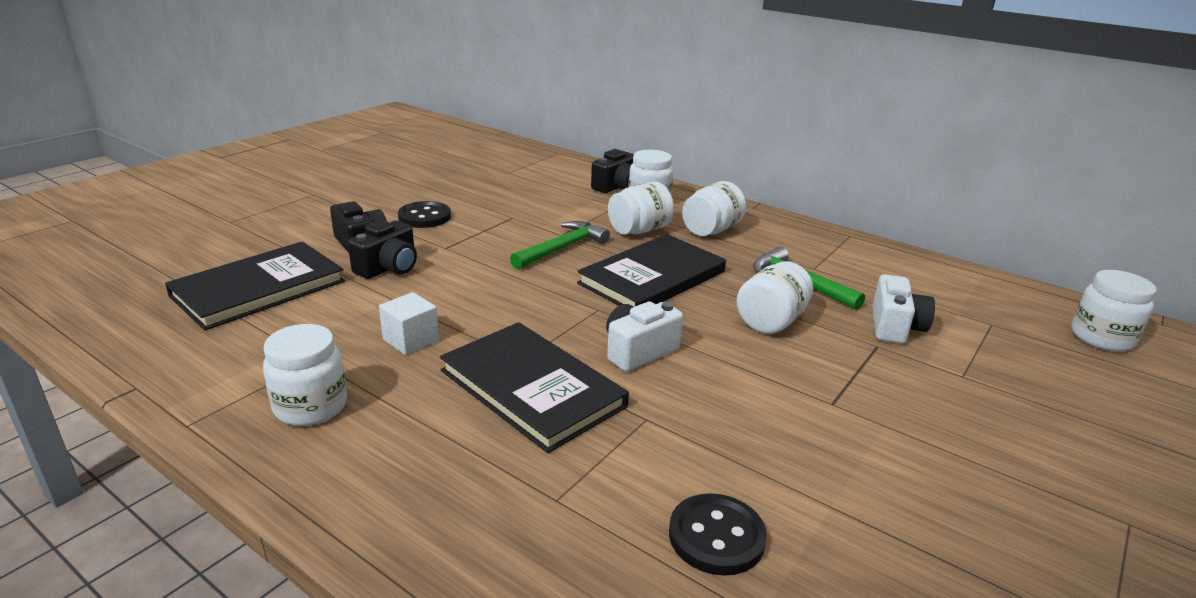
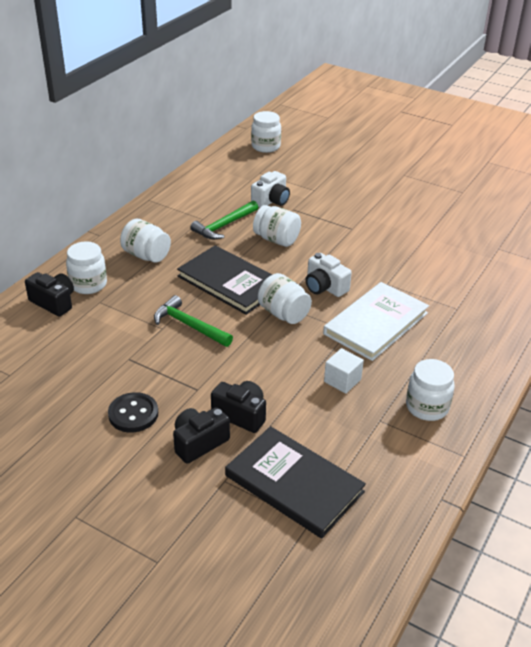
camera: 95 degrees left, 10 degrees up
(532, 388) = (376, 323): black book -> white book
(639, 230) = (150, 289): white jar -> white jar (283, 314)
(716, 536) = (457, 265): black button -> none
(895, 327) = (271, 201): white camera -> white camera turned 120 degrees clockwise

